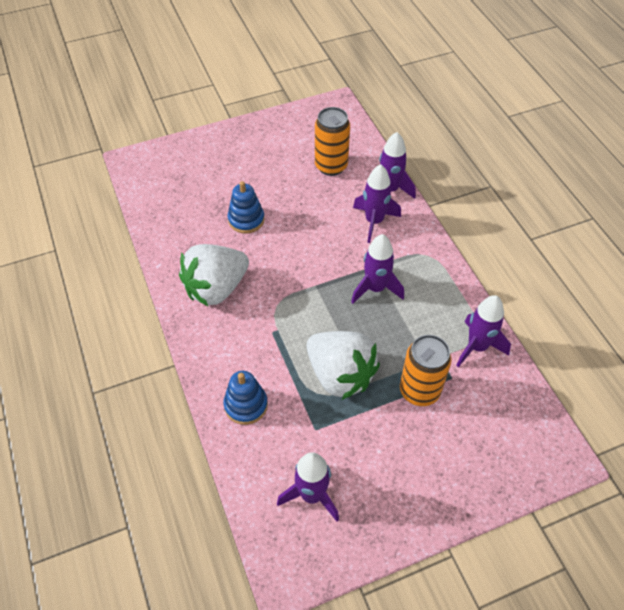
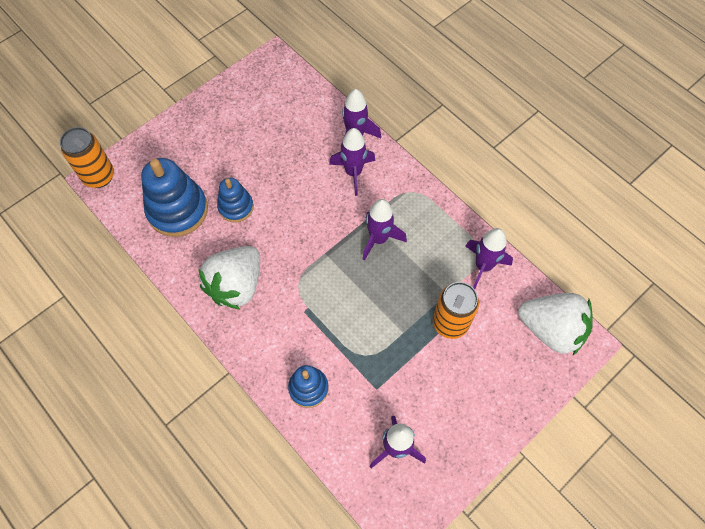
camera: 20 degrees left, 10 degrees up
(190, 207) = (177, 210): none -> blue stacking toy
(331, 166) = (293, 127): orange can -> orange can (99, 176)
(340, 375) = (378, 332): white strawberry -> white strawberry (551, 329)

